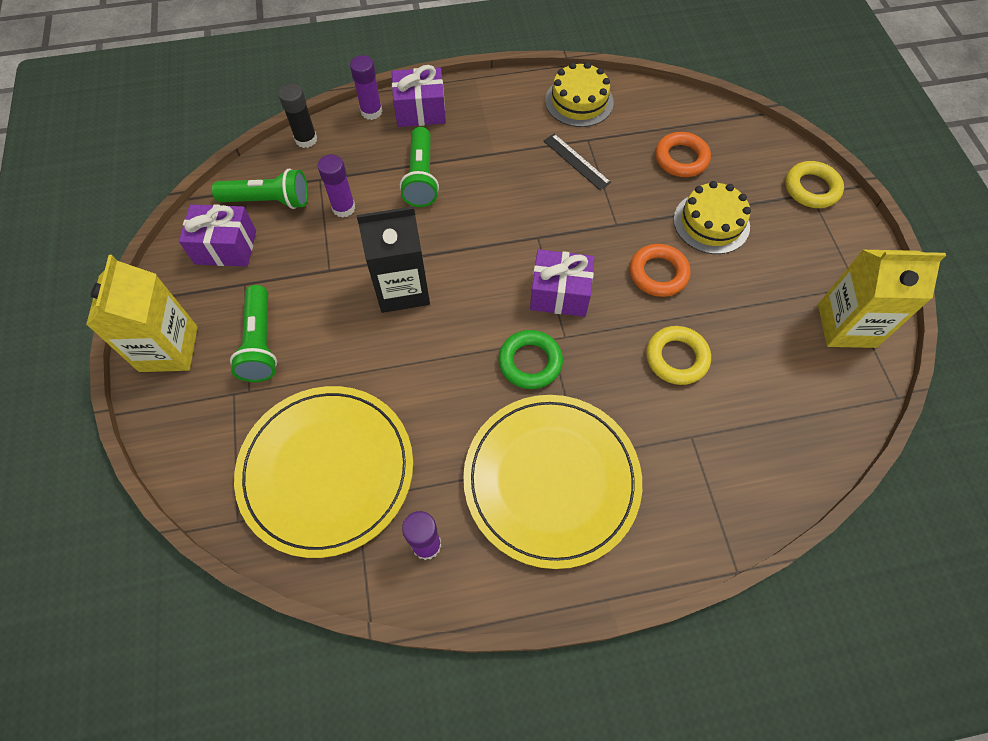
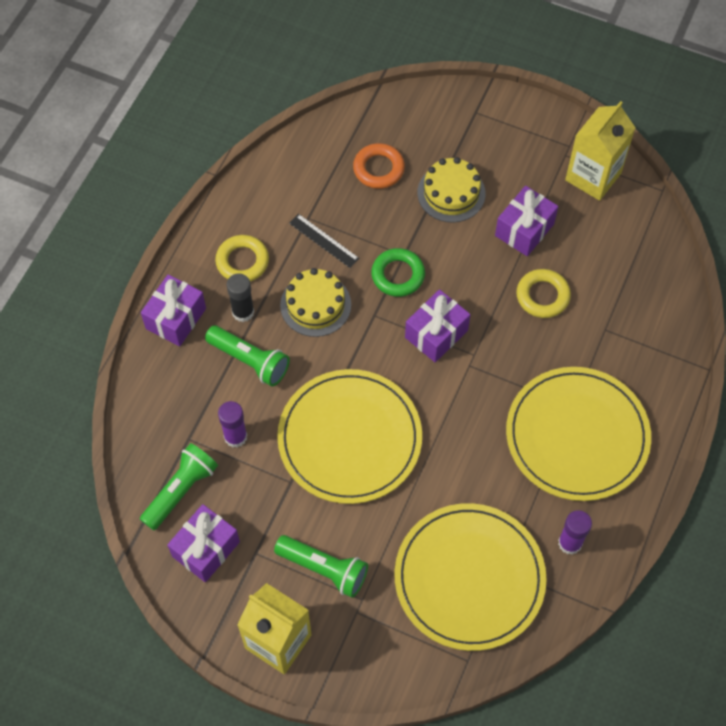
camera: 55 degrees left, 0 degrees up
(306, 139) = (134, 425): black glue stick -> black glue stick (243, 312)
(371, 112) = (145, 356): purple glue stick -> none
(402, 288) = (349, 438): black carton -> yellow plate
(530, 362) = (478, 391): green ring -> green ring (398, 275)
(576, 161) = (323, 241): black ruler -> black ruler turned 45 degrees clockwise
(579, 101) = (264, 197): yellow cake -> yellow cake (315, 305)
(658, 273) = (467, 258): orange ring -> none
(731, 301) = (524, 230): none -> purple gift
(811, 188) = (472, 108): yellow ring -> yellow ring (242, 261)

